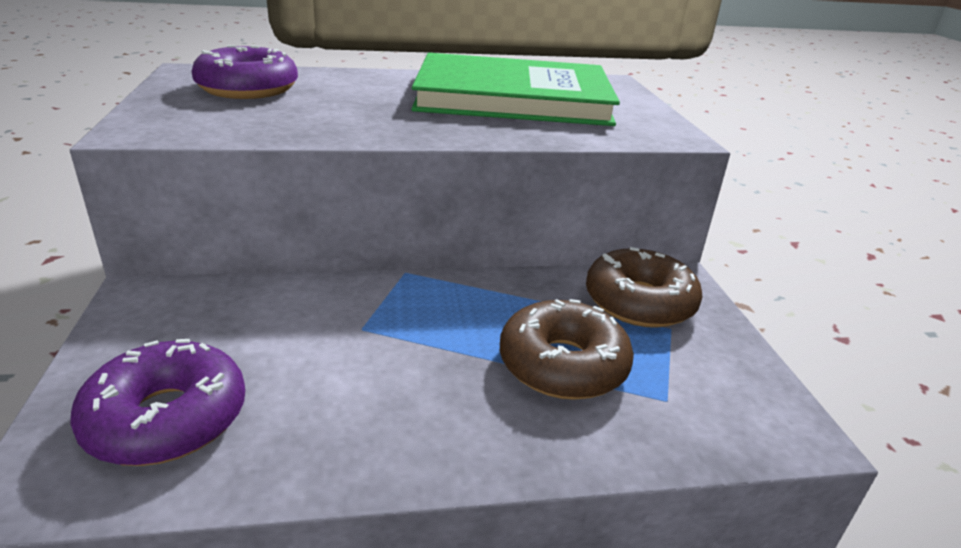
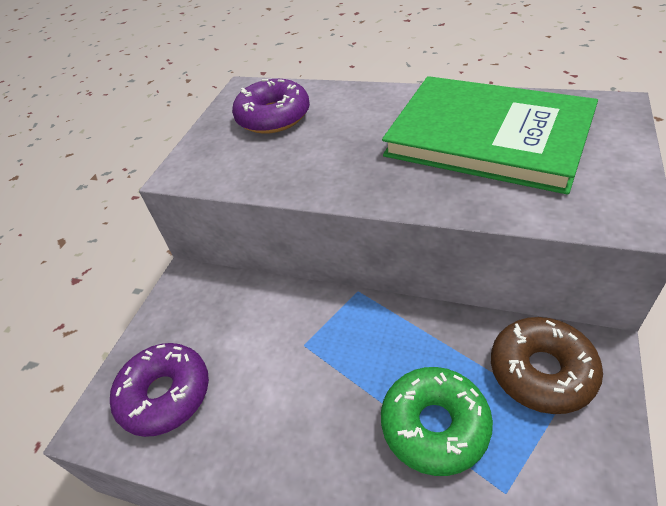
camera: 35 degrees right, 15 degrees up
(562, 364) = (435, 425): brown donut -> green donut

